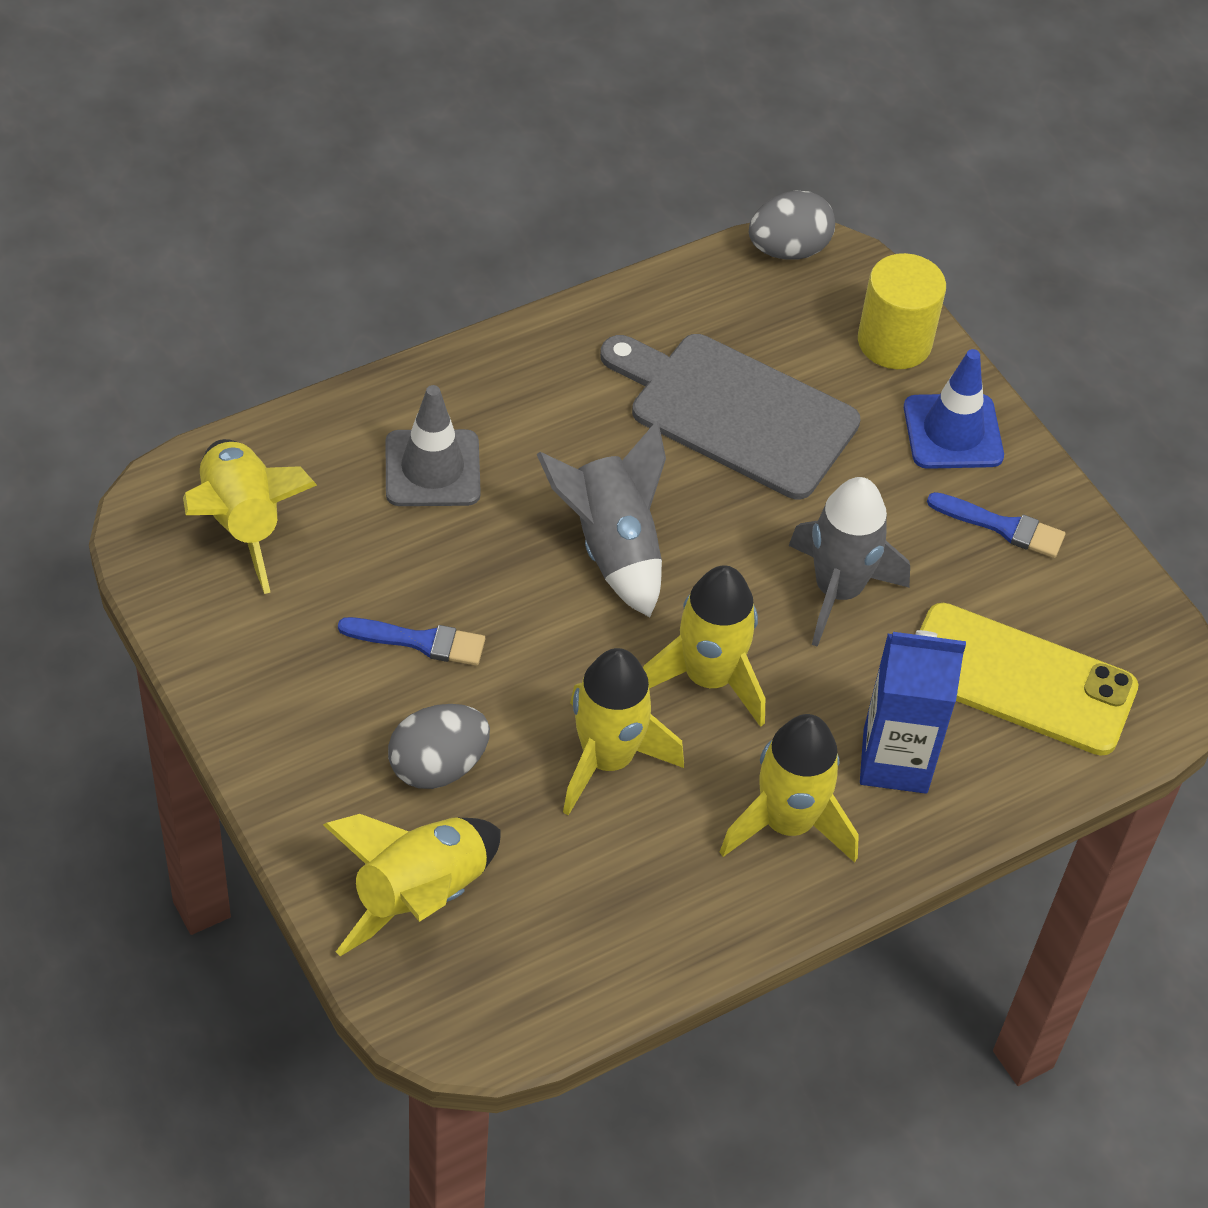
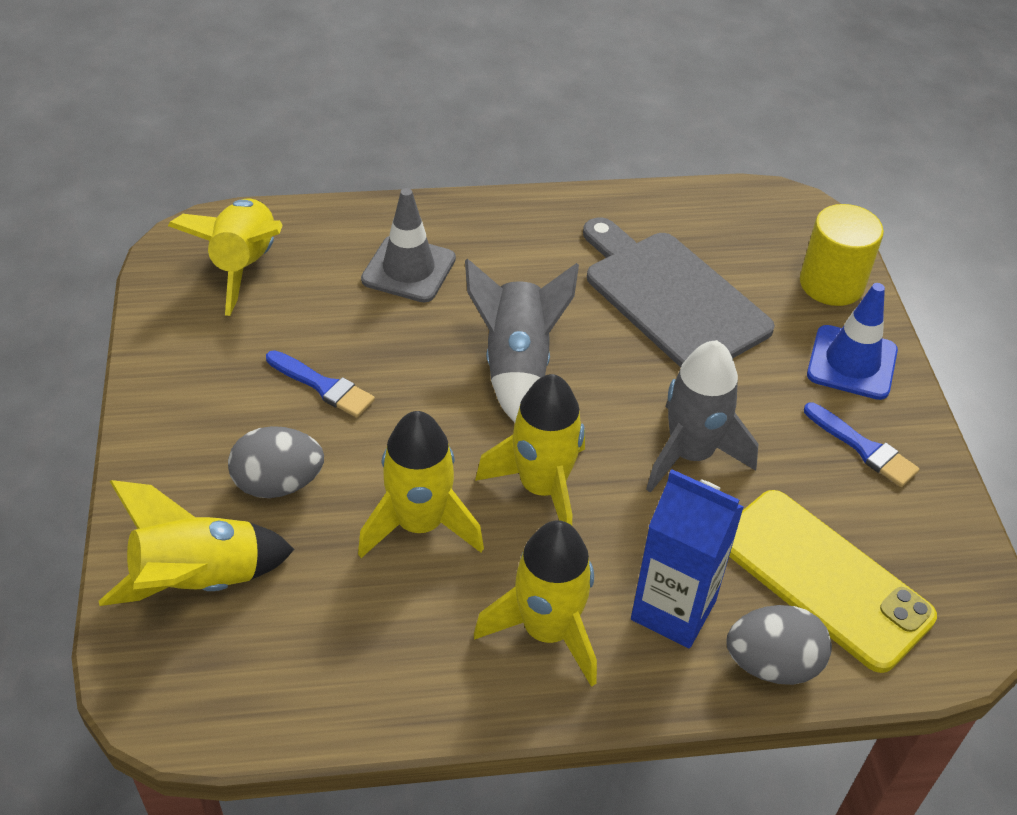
camera: 25 degrees right, 5 degrees down
(788, 250) = (773, 199): grey egg -> grey egg (772, 664)

